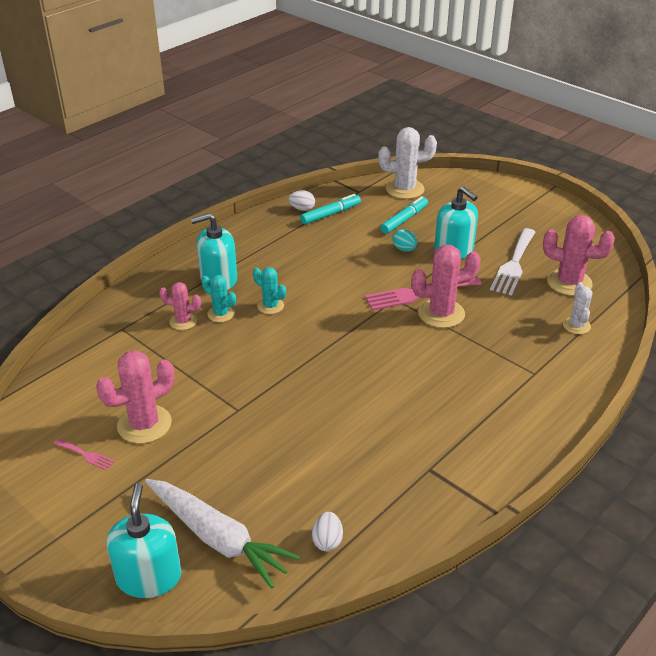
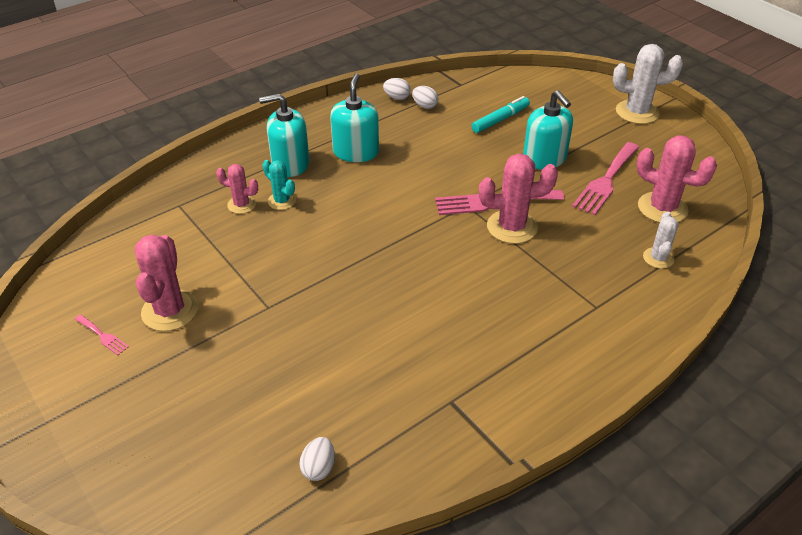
camera: 10 degrees right, 5 degrees up
(144, 424) = (170, 310): pink cactus -> pink cactus turned 60 degrees counterclockwise
(149, 577) = (124, 479): turquoise soap dispenser -> turquoise soap dispenser (356, 152)
(218, 538) = (206, 447): white carrot -> none
(270, 306) = (334, 198): turquoise cactus -> none
(330, 214) = (425, 106): turquoise marker -> white egg
(404, 249) = (491, 152): turquoise egg -> none
(405, 189) = (510, 86): white cactus -> white cactus (637, 112)
(513, 264) = (606, 181): white fork -> pink fork

